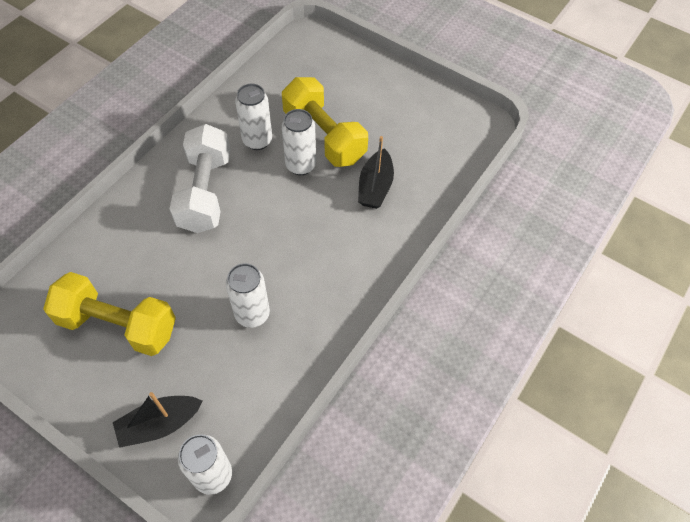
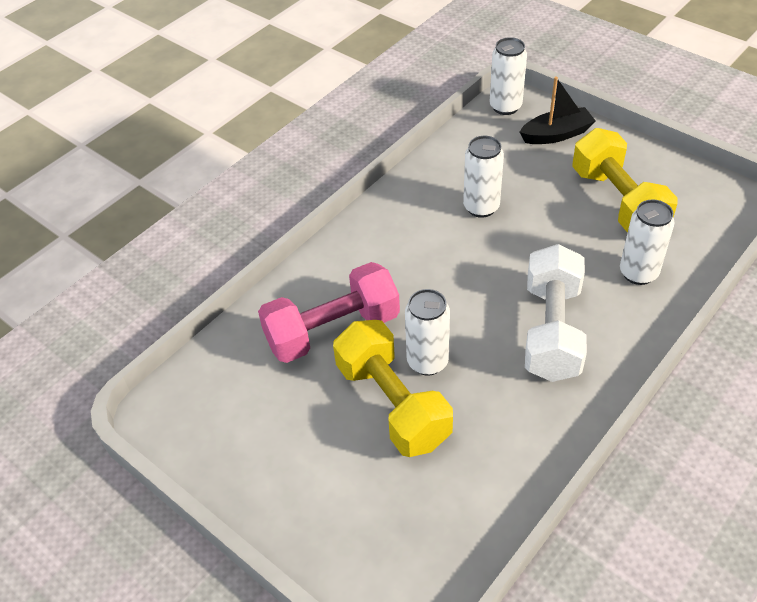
camera: 170 degrees left, 10 degrees down
(118, 325) = (618, 202): yellow dumbbell -> yellow dumbbell turned 45 degrees clockwise
(257, 140) = (489, 400): white can -> white can (638, 273)
(375, 187) = (332, 330): black boat -> pink dumbbell

